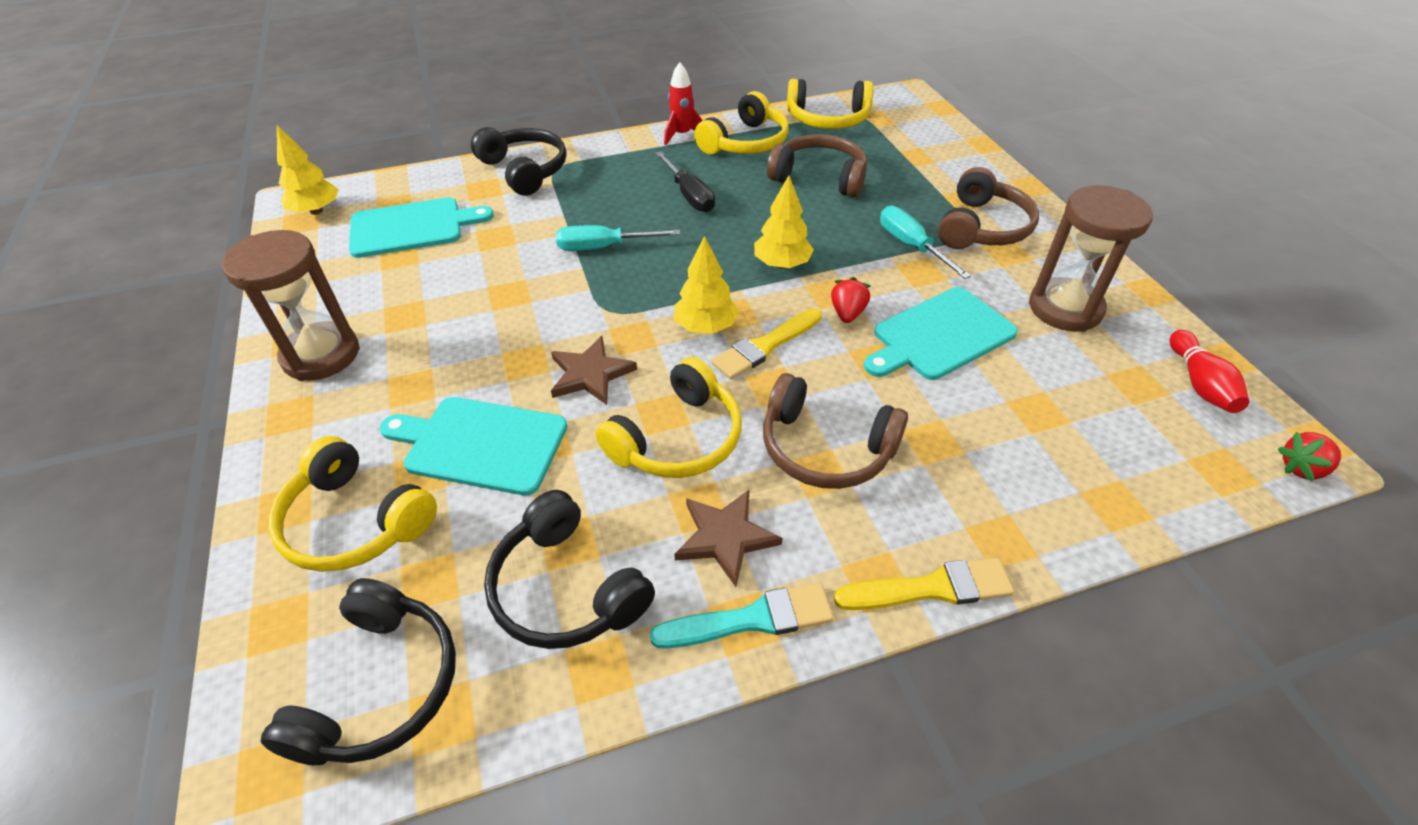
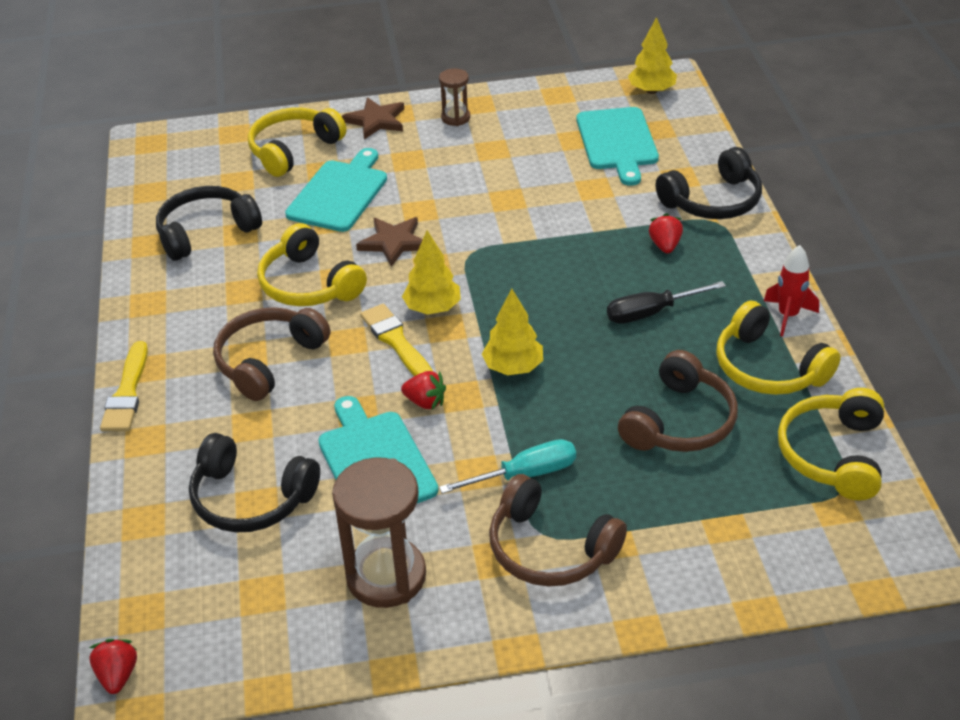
camera: 100 degrees right, 5 degrees down
(321, 355) = (455, 118): brown hourglass -> brown hourglass, size x0.52
(381, 686) = (178, 170): black headphones -> black headphones (251, 498)
(592, 192) = (665, 245): none -> red strawberry
(603, 247) = (565, 251): turquoise screwdriver -> none
(725, 537) = (212, 300): brown star -> brown star (376, 121)
(750, 619) = (147, 306): turquoise brush -> none
(1199, 384) = (243, 646): red bowling pin -> none

